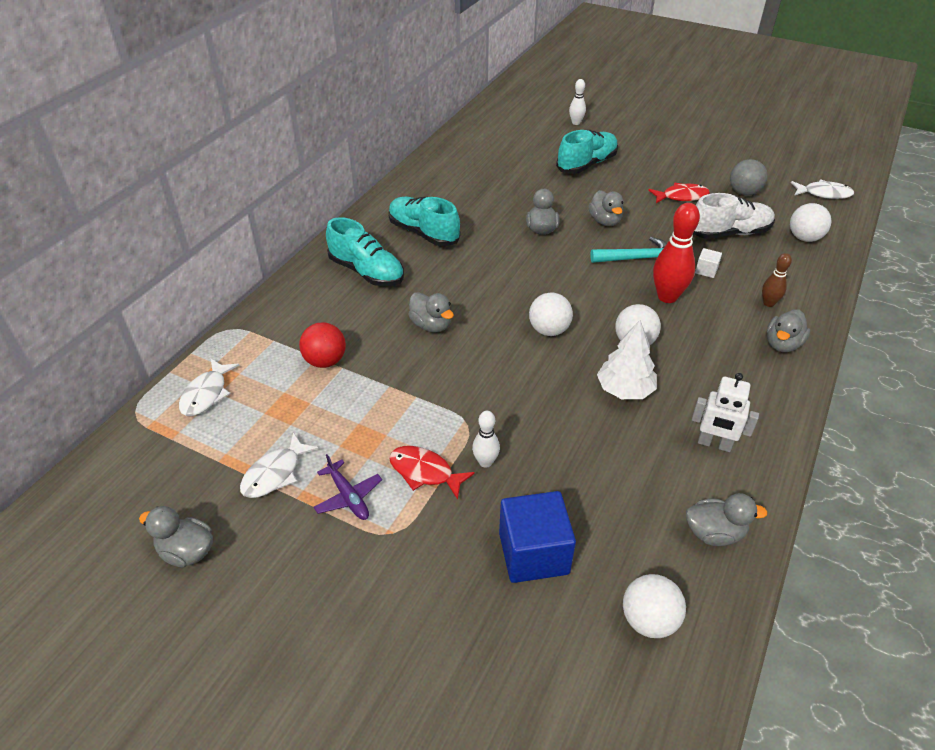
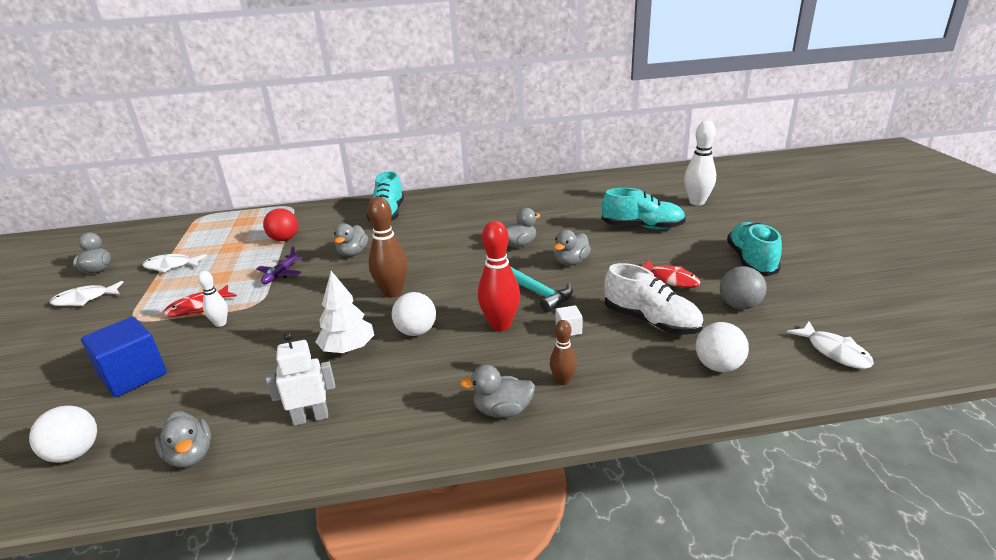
camera: 55 degrees right, 15 degrees down
(206, 394) = (228, 224): white fish -> white fish (85, 299)
(348, 496) = (162, 293): purple plane -> purple plane (280, 274)
(423, 233) = (454, 213): turquoise shoe -> turquoise shoe (751, 261)
(425, 472) = (198, 307): red fish -> red fish turned 120 degrees counterclockwise
(549, 330) = (392, 292): white ball -> brown bowling pin
(576, 123) = (697, 202): white bowling pin -> white bowling pin, size x1.80
(714, 444) = (311, 417): white robot -> white robot turned 90 degrees clockwise

